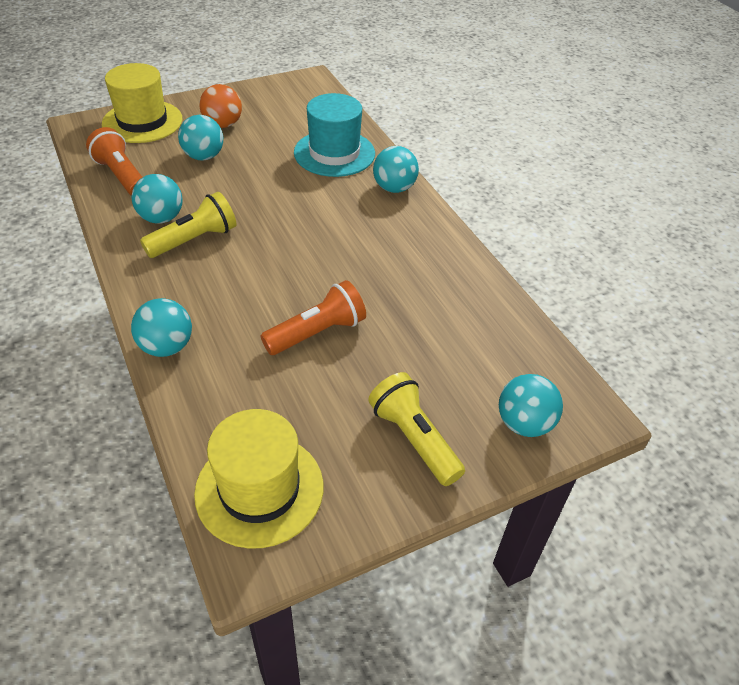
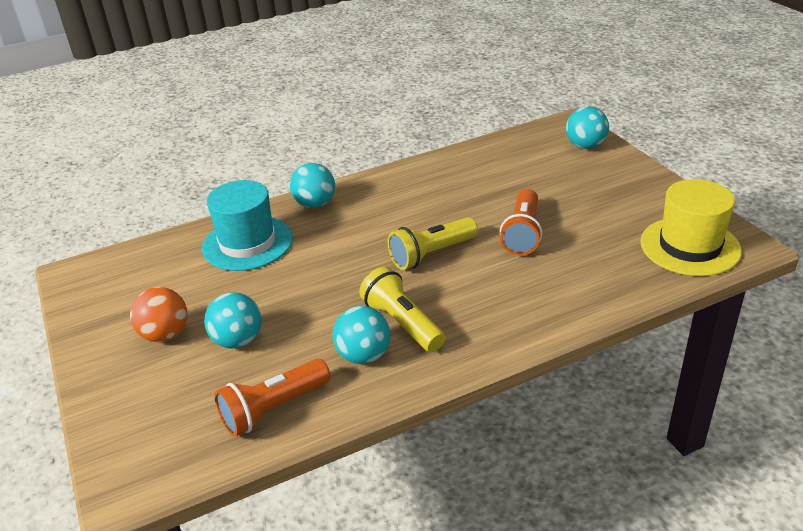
camera: 85 degrees left, 10 degrees down
(142, 121) = (136, 415): yellow hat -> none
(166, 347) = (563, 316): turquoise ball -> none
(317, 333) = (522, 233): orange flashlight -> orange flashlight turned 135 degrees counterclockwise
(414, 439) = (616, 185): yellow flashlight -> yellow flashlight (431, 254)

